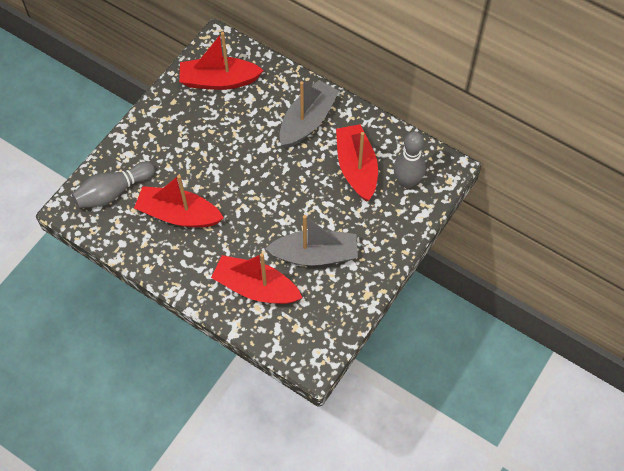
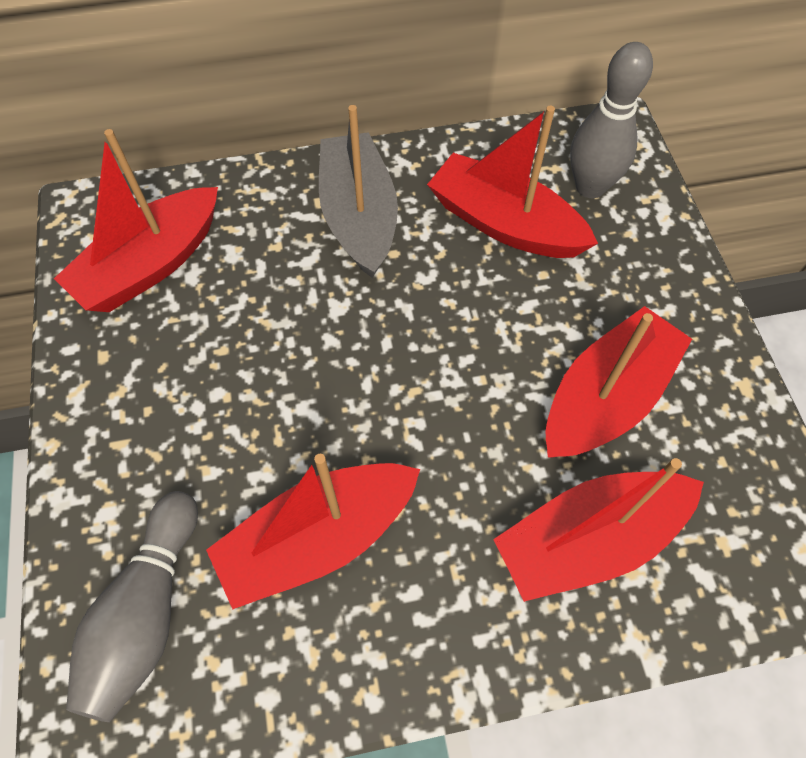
camera: 45 degrees left, 0 degrees up
(315, 255) = (606, 397): grey boat -> red boat

